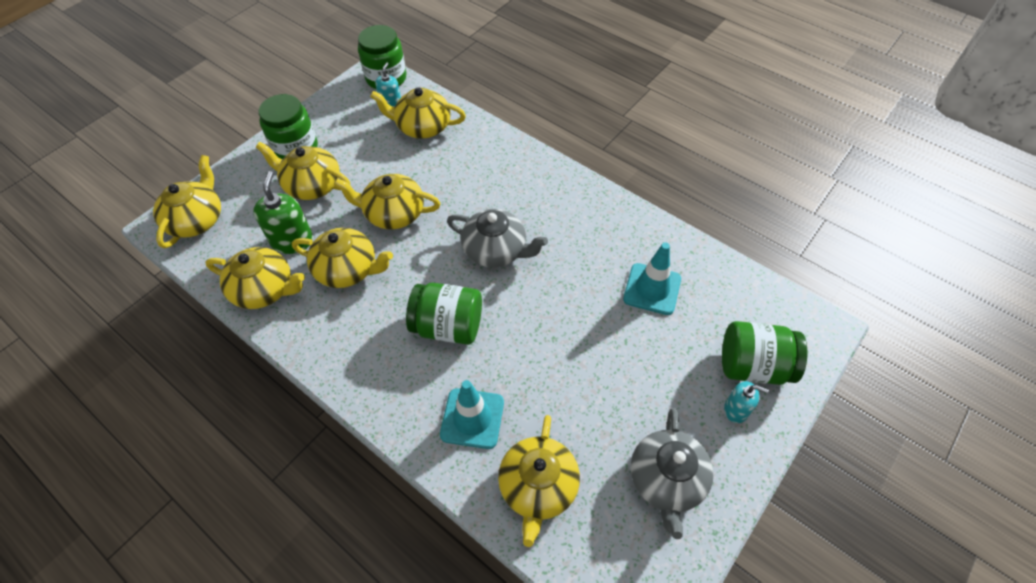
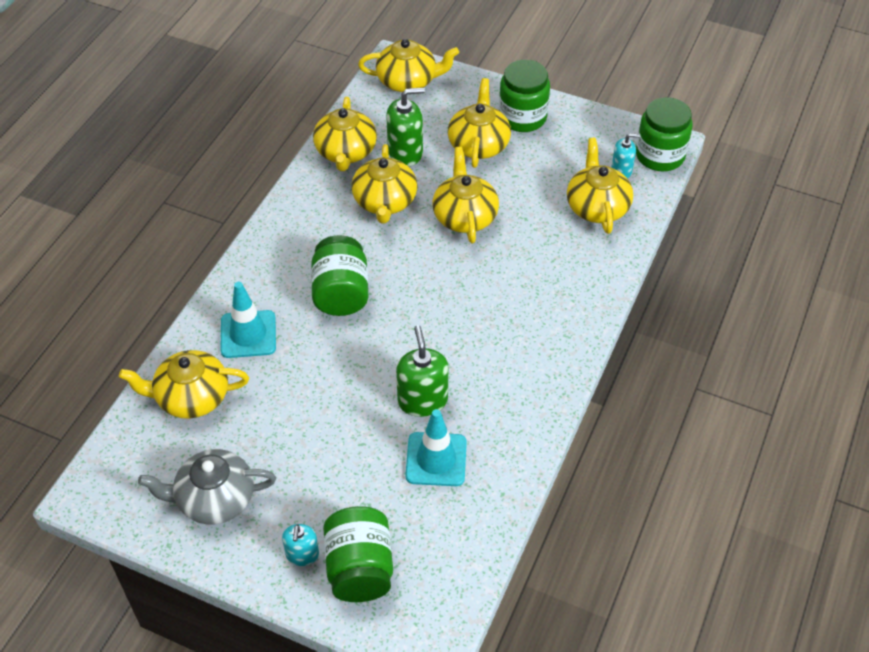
camera: 75 degrees right, 5 degrees down
(496, 250) = (445, 310): grey teapot -> none
(589, 286) = (422, 400): none -> green soap dispenser

